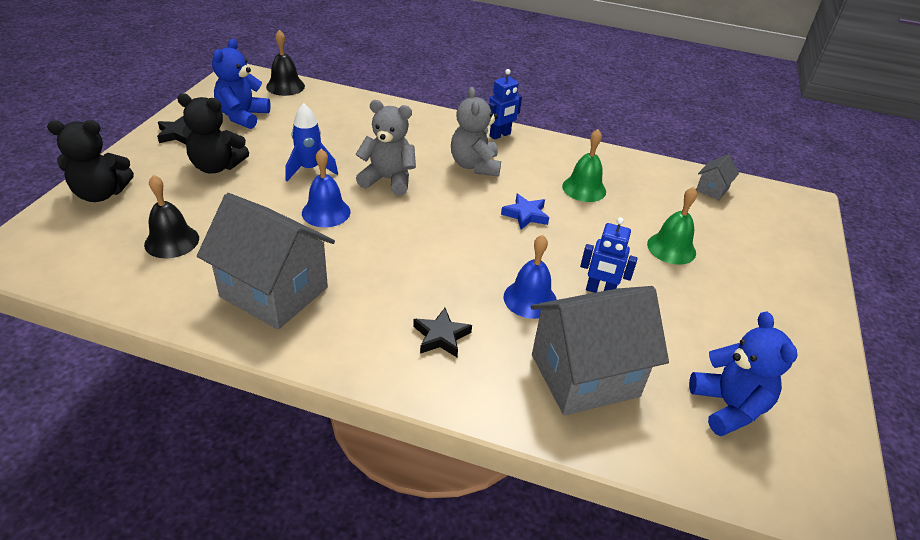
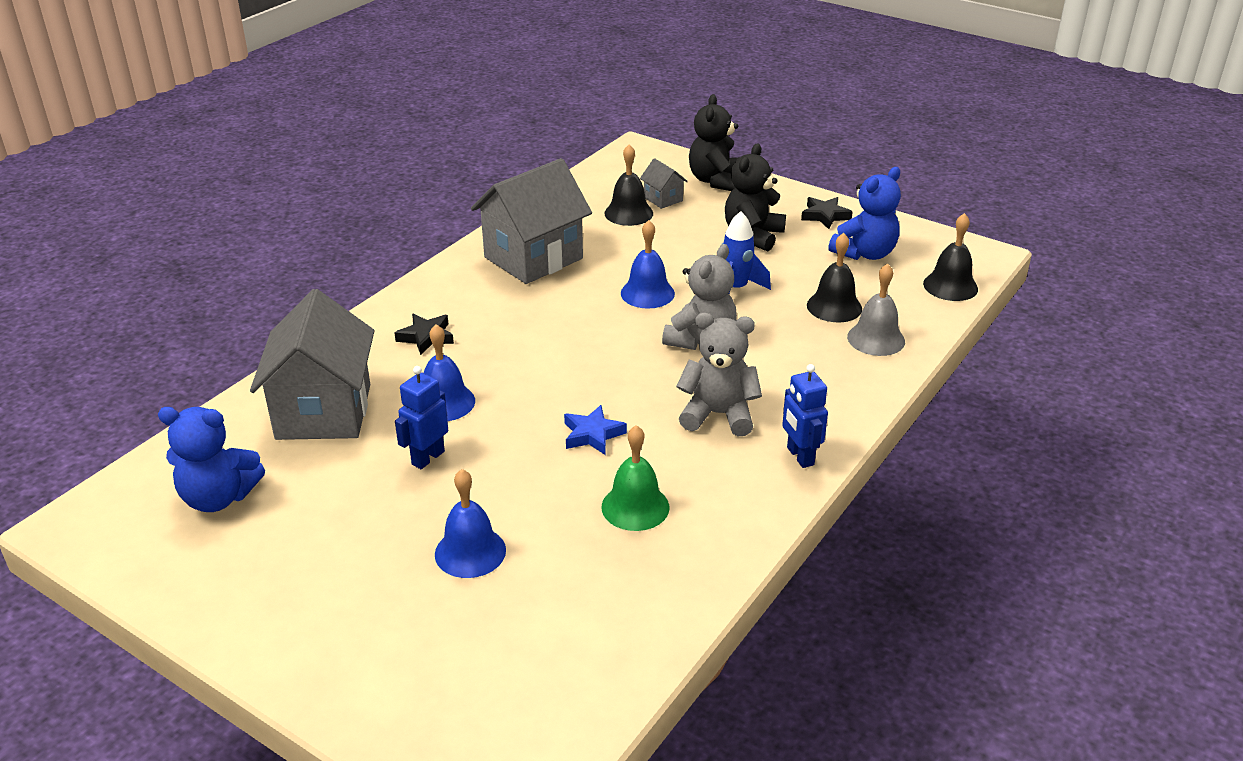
camera: 110 degrees right, 5 degrees down
(242, 116) = (865, 253): blue teddy bear -> blue teddy bear turned 105 degrees clockwise
(324, 127) = (834, 307): none -> black bell
(361, 112) = (876, 339): none -> grey bell
(671, 248) = (470, 552): green bell -> blue bell
(712, 189) = (588, 666): grey house -> grey house (663, 199)

